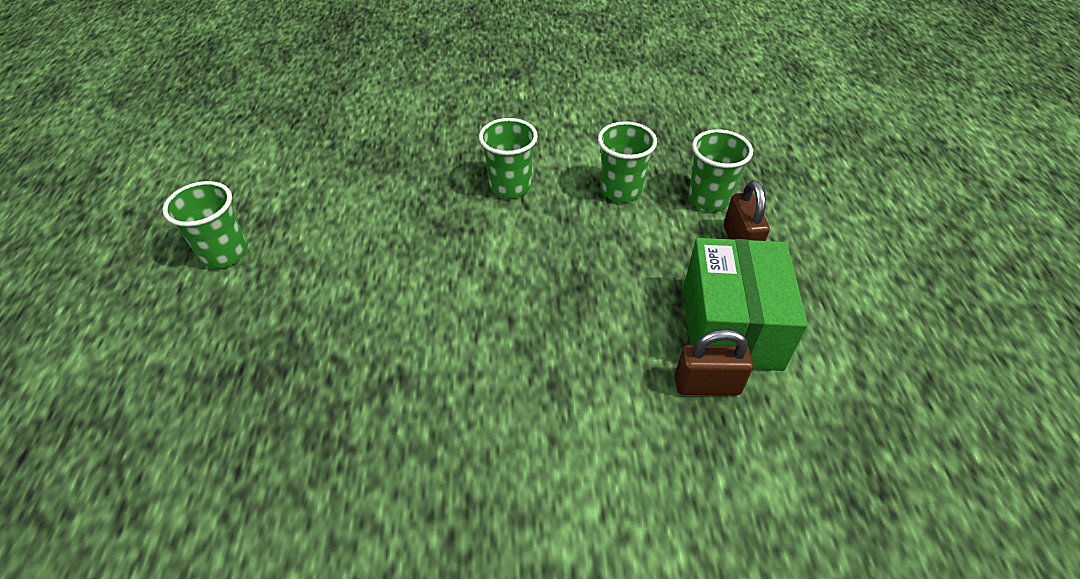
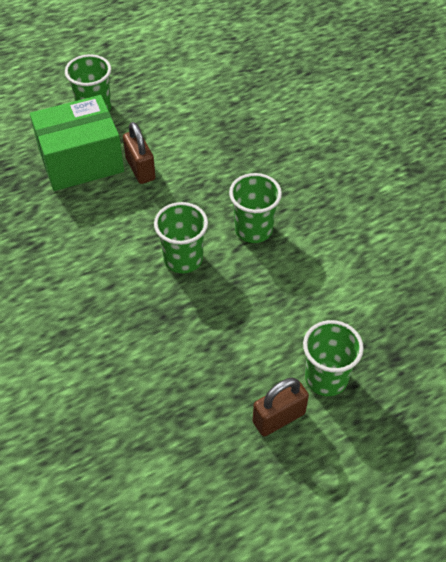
camera: 65 degrees right, 5 degrees up
(621, 190) = (296, 307): green cup -> green cup (183, 259)
(707, 385) = (103, 431): brown padlock -> brown padlock (140, 169)
(731, 326) = (172, 434): green box -> green box (81, 160)

